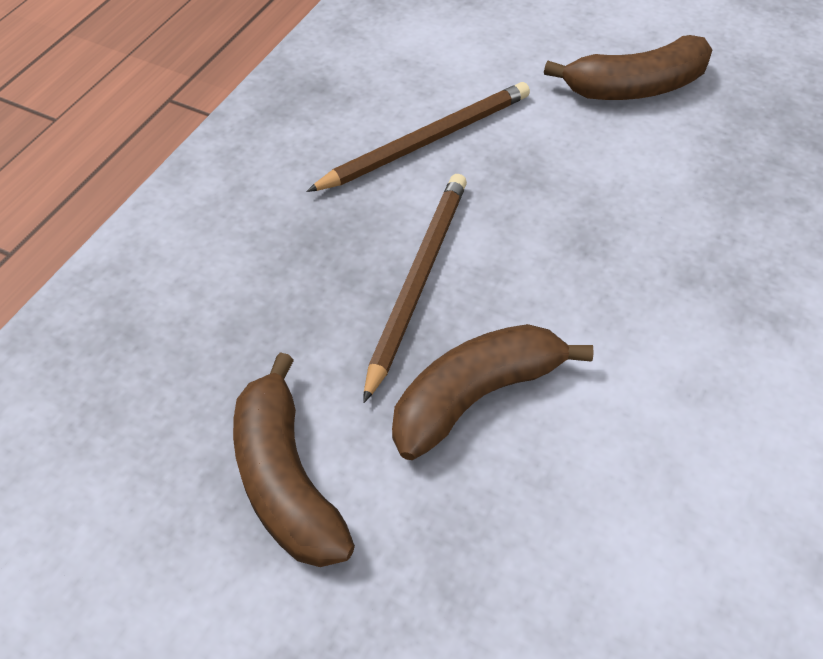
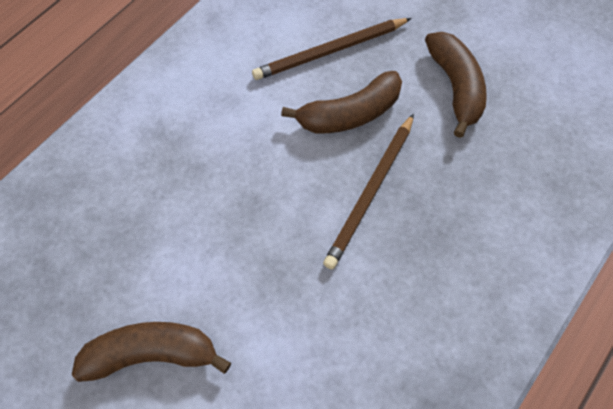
camera: 170 degrees left, 10 degrees up
(426, 141) = (343, 319): brown pencil -> brown pencil (330, 51)

